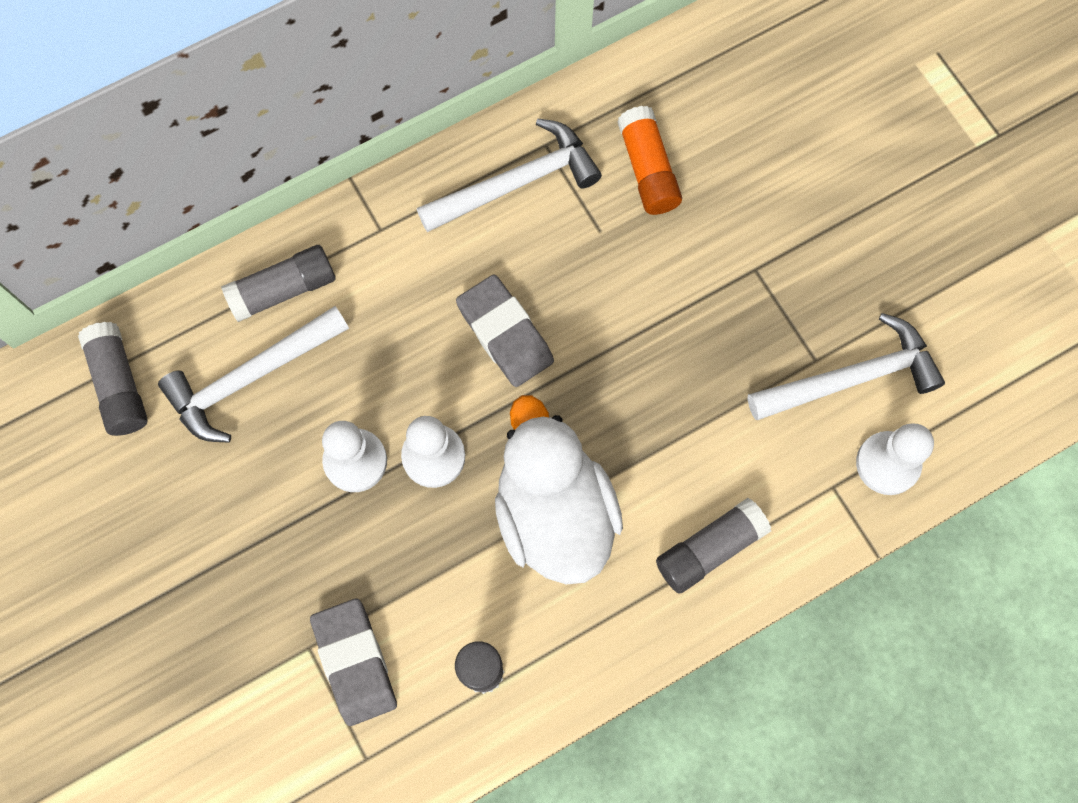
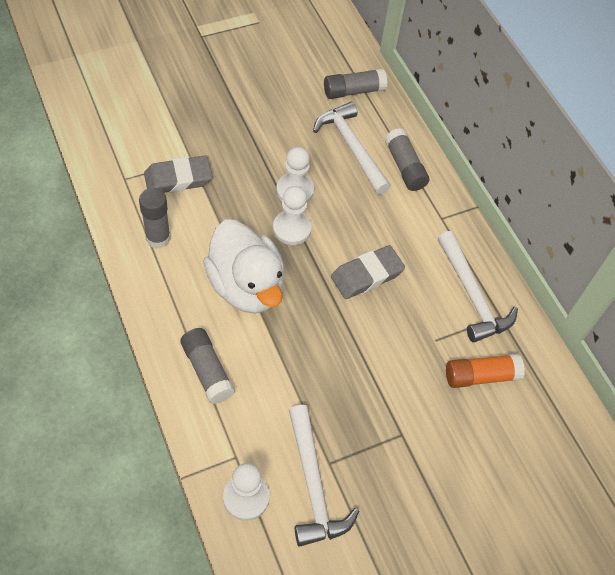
camera: 90 degrees right, 15 degrees down
(554, 513) = (246, 286): white duck -> white duck turned 75 degrees clockwise

